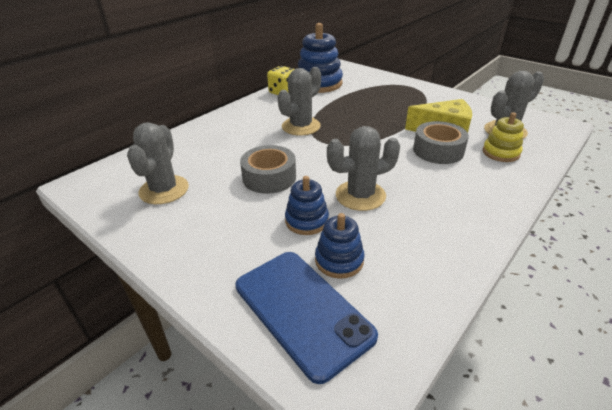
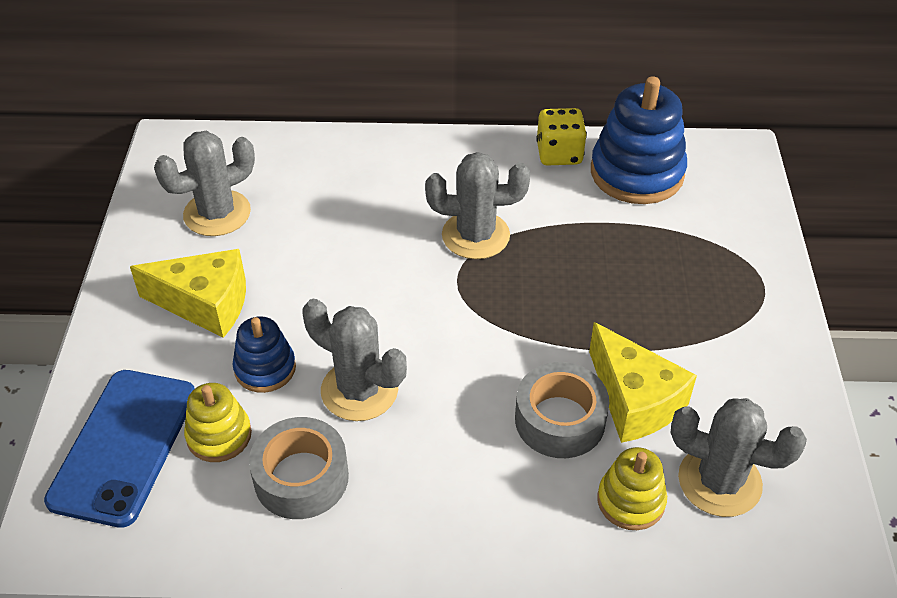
camera: 50 degrees right, 10 degrees up
(227, 223) = (205, 304): none -> yellow cheese
(269, 177) = (321, 283): grey tape -> grey tape (301, 477)
(339, 260) = (219, 435): blue stacking toy -> yellow stacking toy

